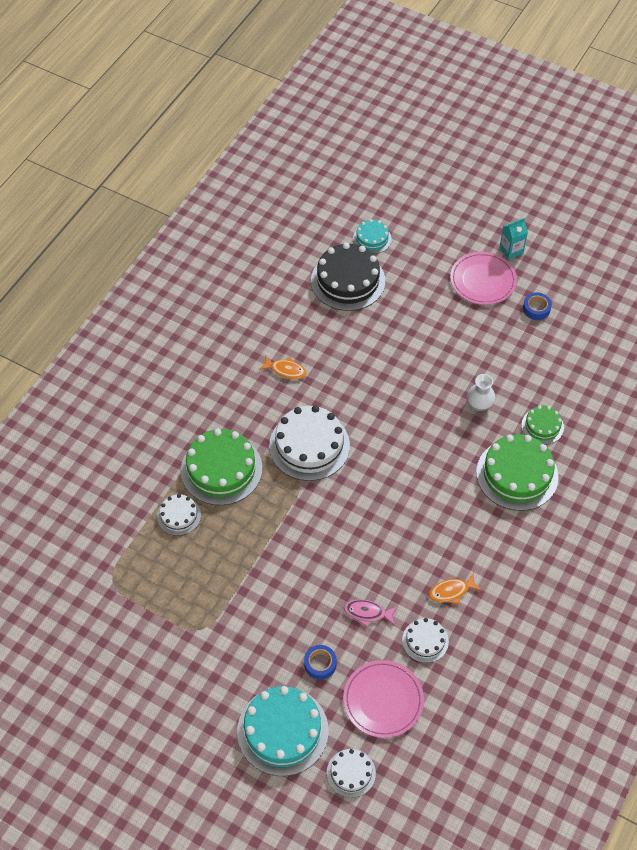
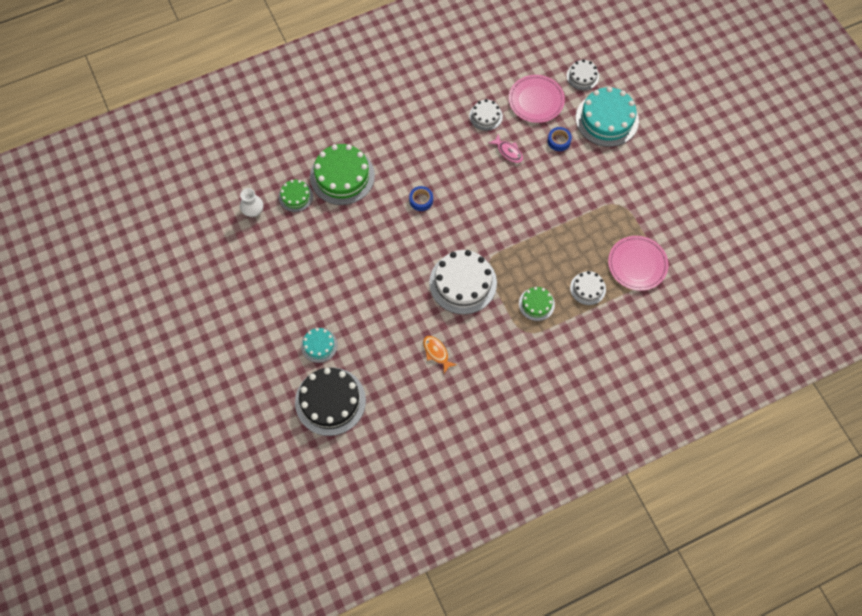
camera: 145 degrees left, 10 degrees up
(221, 469) = (536, 304): green cake -> green cake, size x0.53
(372, 238) = (279, 429): turquoise cake -> turquoise cake (319, 345)
(451, 591) = (447, 133): orange fish -> none
(479, 404) = (322, 238): white vase -> white vase (253, 210)
(483, 280) = (230, 332): pink plate -> pink plate (637, 264)
(511, 250) = (185, 344): turquoise carton -> none
(536, 309) = (215, 283): blue tape -> blue tape (421, 200)

